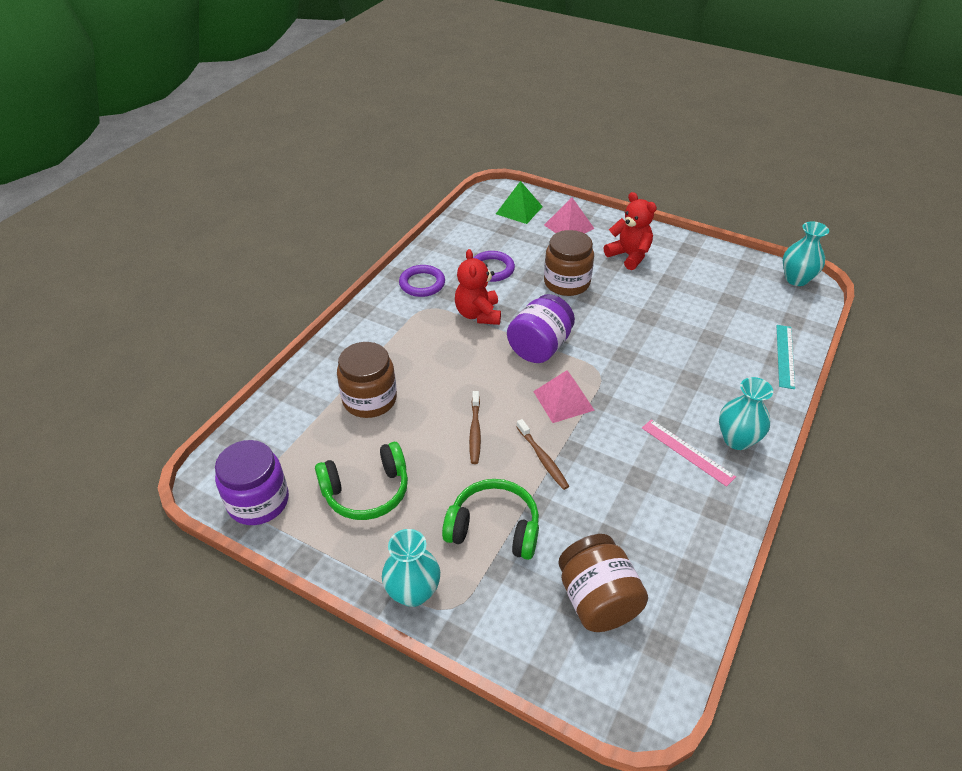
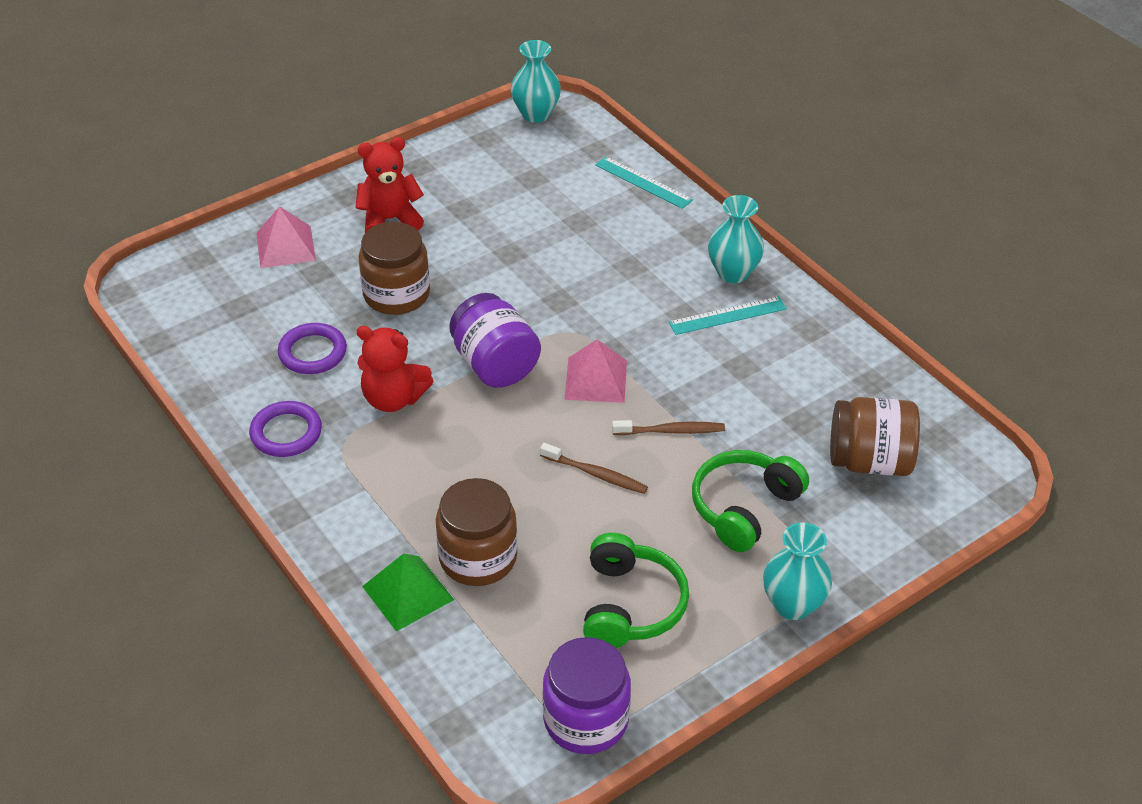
camera: 65 degrees left, 0 degrees up
(519, 210) = (206, 278): green pyramid -> green pyramid (408, 592)
(687, 452) = (727, 316): pink ruler -> turquoise ruler

